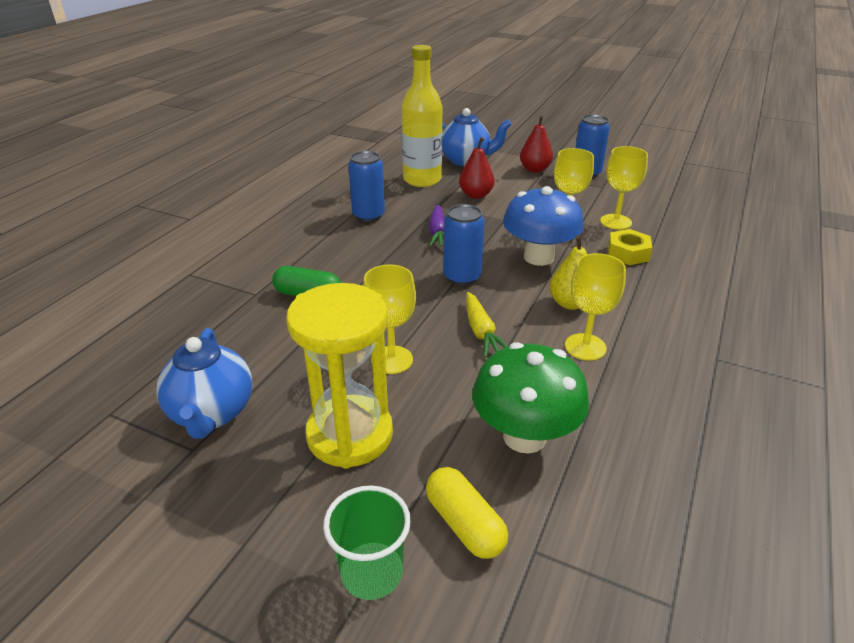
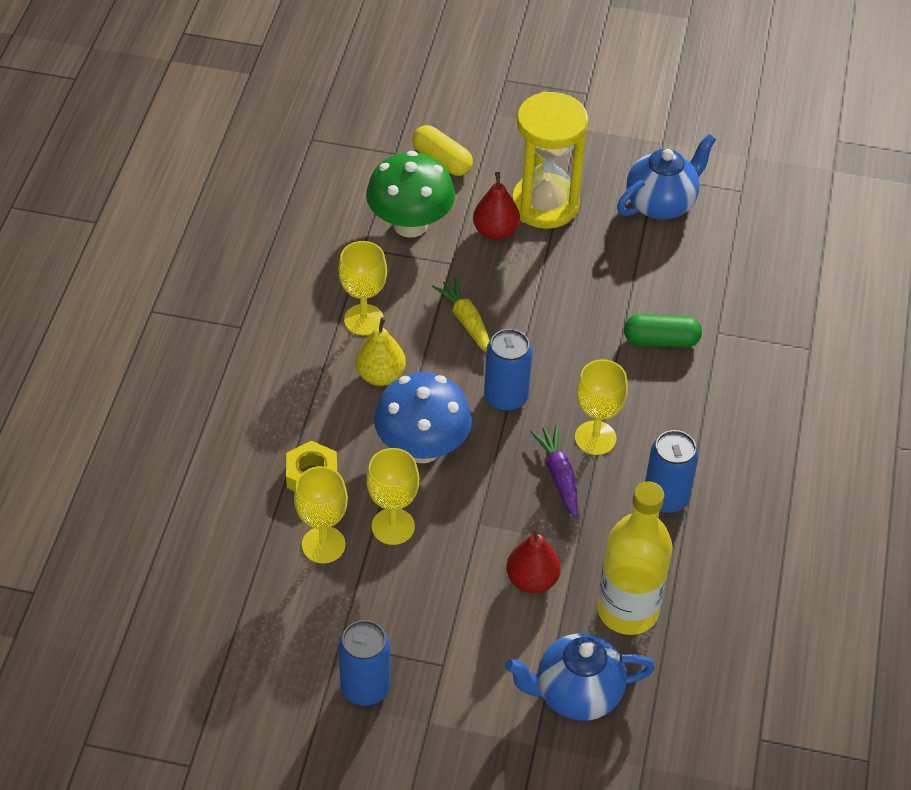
camera: 165 degrees right, 15 degrees up
(212, 413) = (661, 204): blue teapot -> blue teapot turned 75 degrees clockwise
(371, 573) = (491, 127): green cup -> none
(392, 360) = (540, 276): yellow goblet -> yellow goblet (595, 438)
(534, 169) = (453, 683): red pear -> red pear (495, 232)

